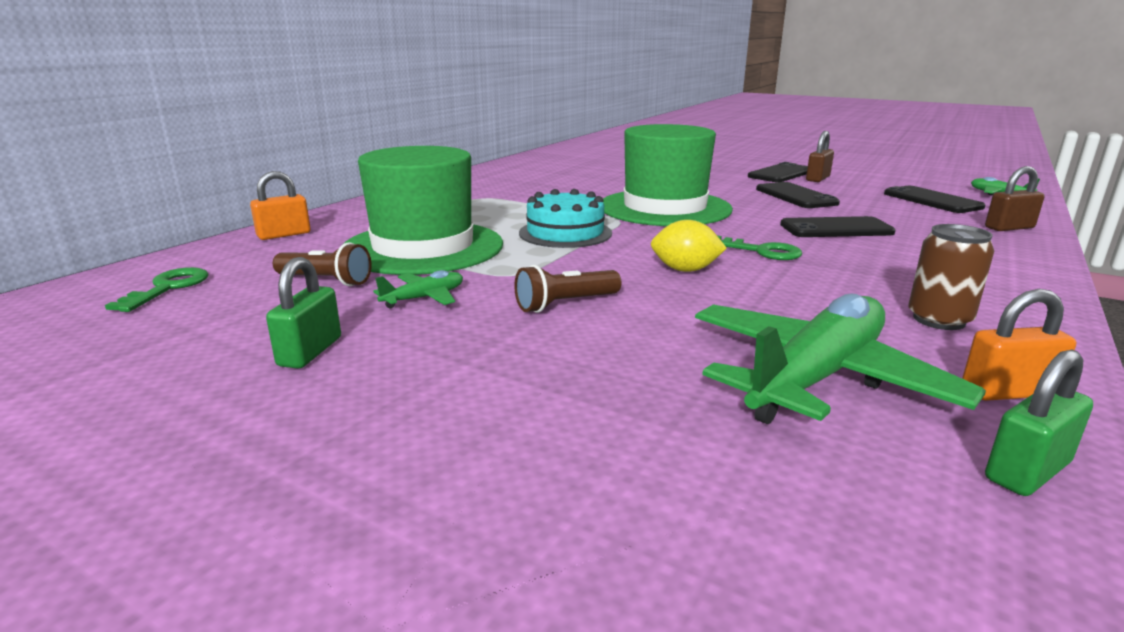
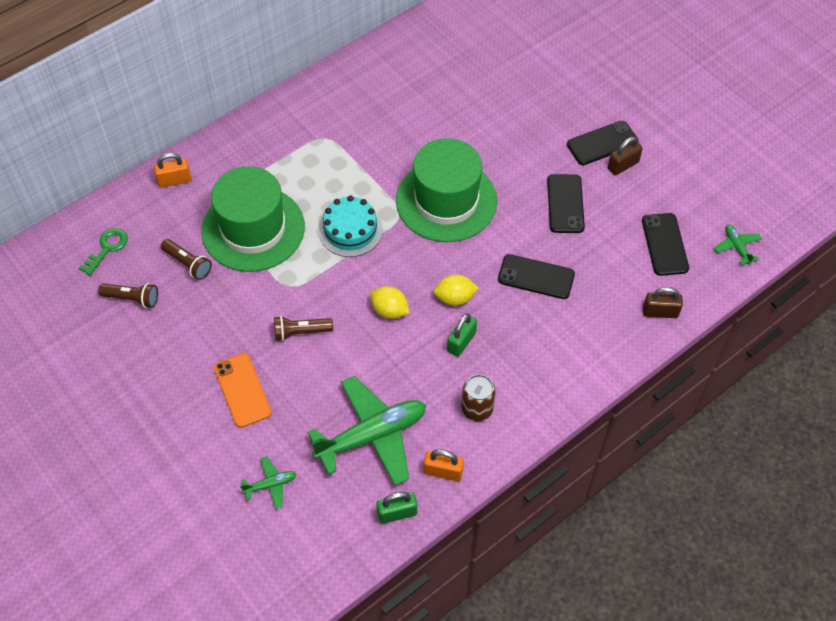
camera: 20 degrees right, 35 degrees up
(222, 321) = (132, 299): none -> brown flashlight
(310, 352) = (168, 343): green padlock -> green padlock (461, 342)
(424, 298) = (233, 302): green plane -> green plane (270, 485)
(501, 376) = (242, 390): none -> orange phone
(761, 251) = (455, 298): green key -> yellow lemon

